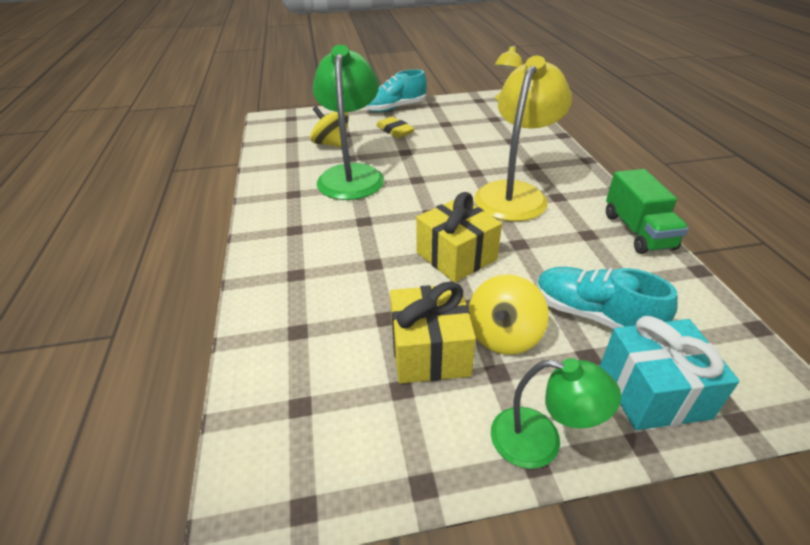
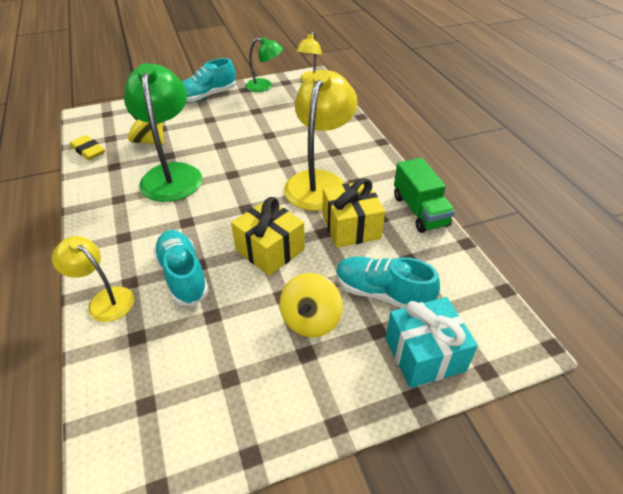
camera: 10 degrees left, 5 degrees up
(267, 289) = (105, 299): none -> yellow lamp
(355, 273) = (183, 275): none -> turquoise shoe
(395, 130) = (209, 122): yellow eraser -> yellow eraser (88, 150)
(429, 351) = (251, 341): yellow gift -> yellow gift (351, 227)
(540, 441) = (340, 407): green lamp -> green lamp (264, 86)

